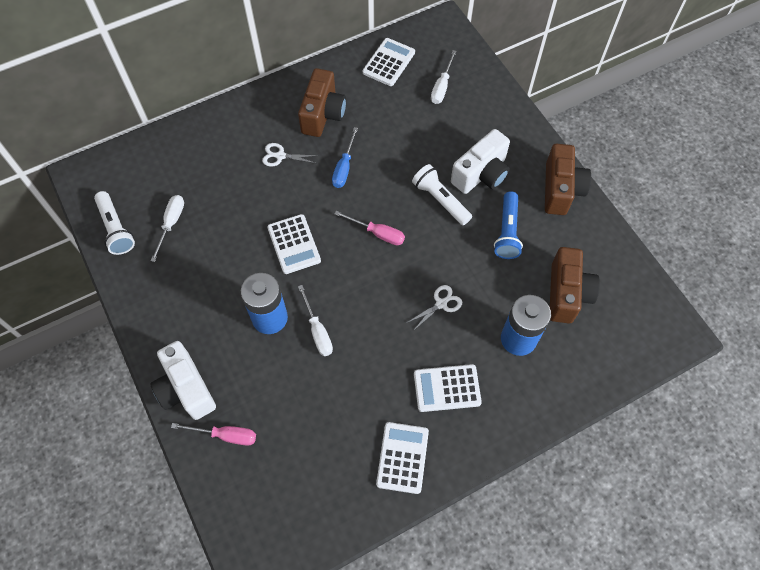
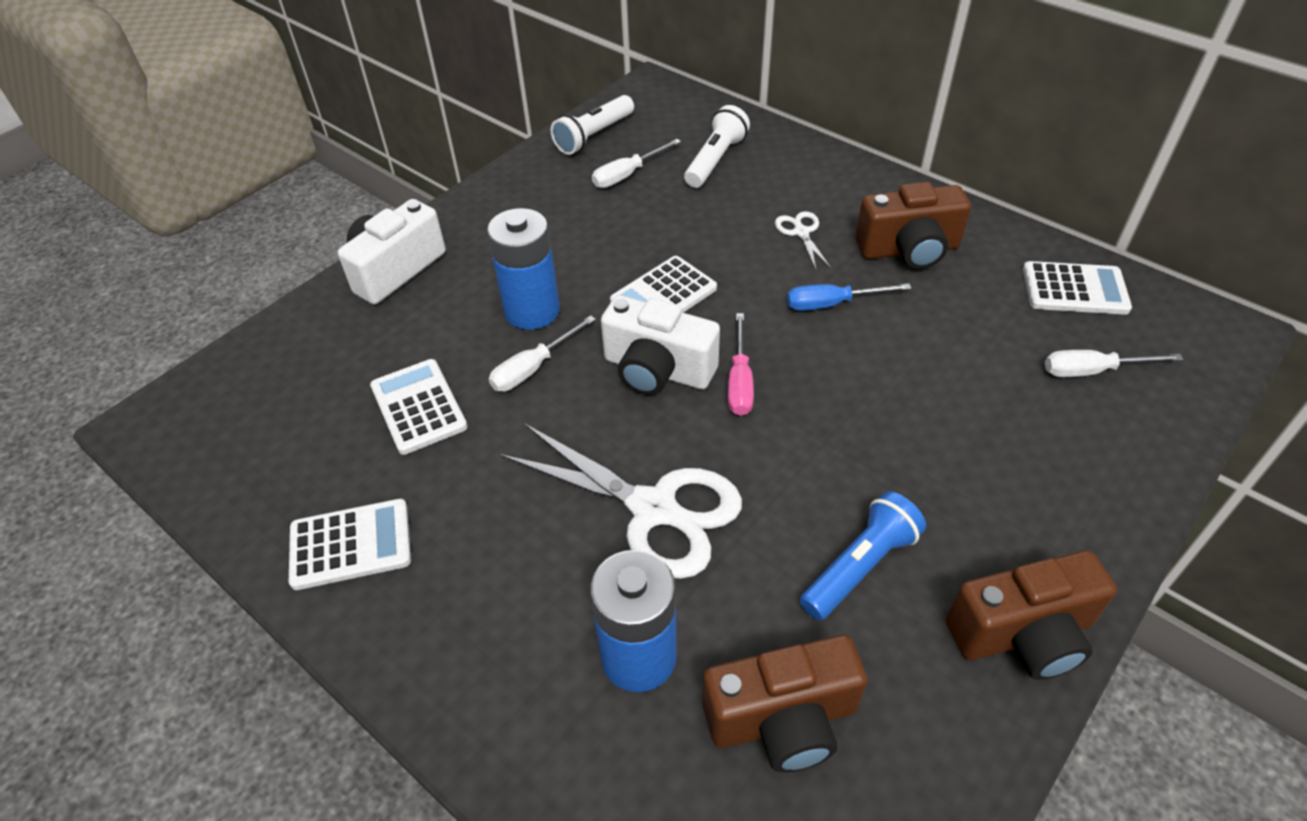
camera: 70 degrees right, 15 degrees down
(171, 224) = (627, 175): white screwdriver -> white screwdriver turned 150 degrees clockwise
(225, 435) = (339, 328): pink screwdriver -> none
(440, 200) = (857, 443): white flashlight -> white flashlight (715, 160)
(441, 304) = (653, 509): white scissors -> white scissors, size x2.21
(447, 388) = (495, 569): white calculator -> white calculator (419, 407)
(481, 174) = (955, 486): white camera -> white camera (657, 370)
(507, 232) = (859, 566): blue flashlight -> blue flashlight turned 150 degrees clockwise

